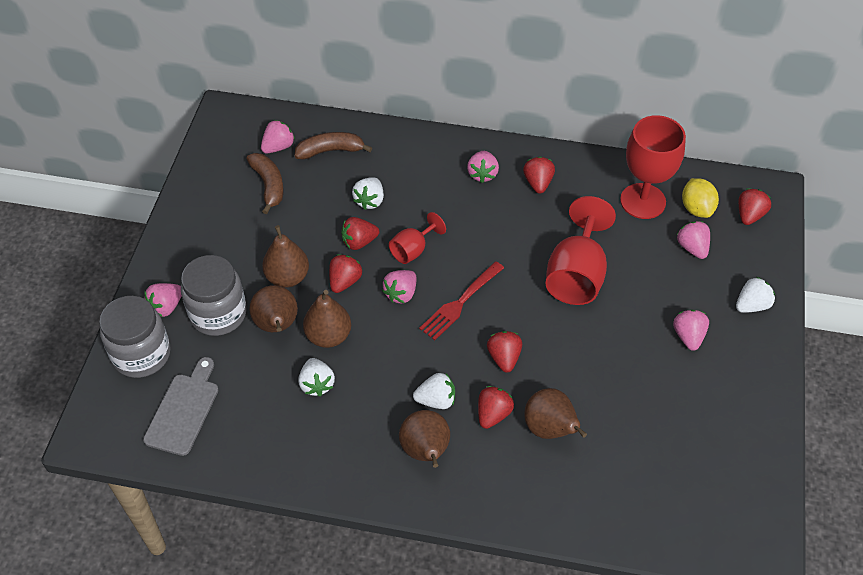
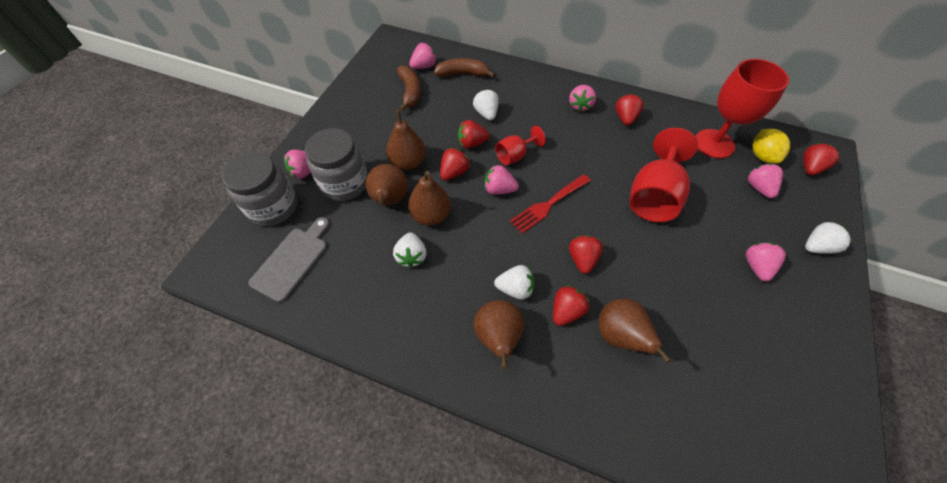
camera: 10 degrees right, 5 degrees up
(370, 201) = (486, 113): white strawberry -> white strawberry turned 135 degrees clockwise
(401, 294) = (499, 189): pink strawberry -> pink strawberry turned 60 degrees clockwise

